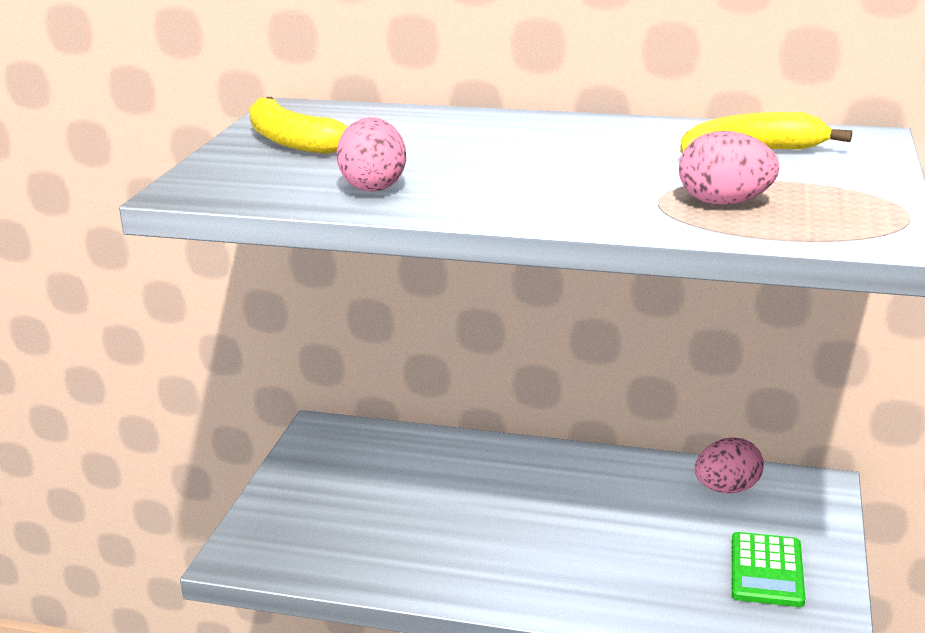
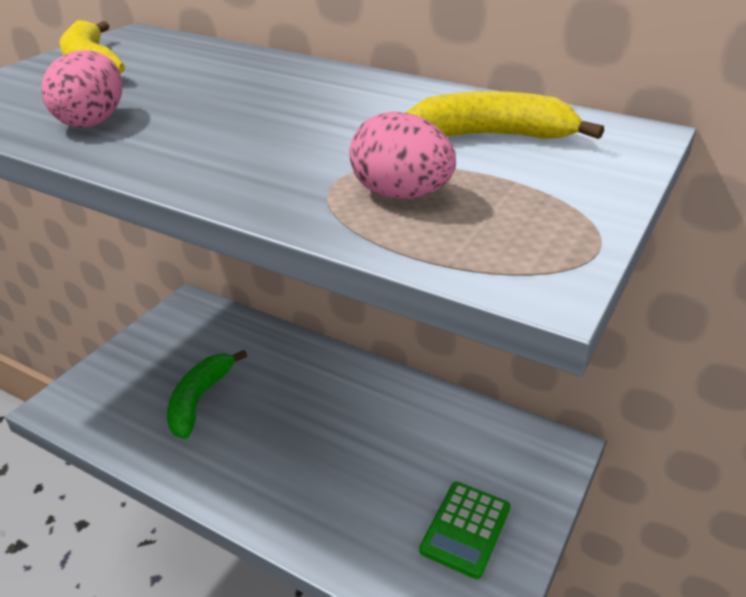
camera: 15 degrees right, 10 degrees up
(406, 518) = (199, 400): none -> green banana
(727, 489) = (476, 431): pink egg -> none

